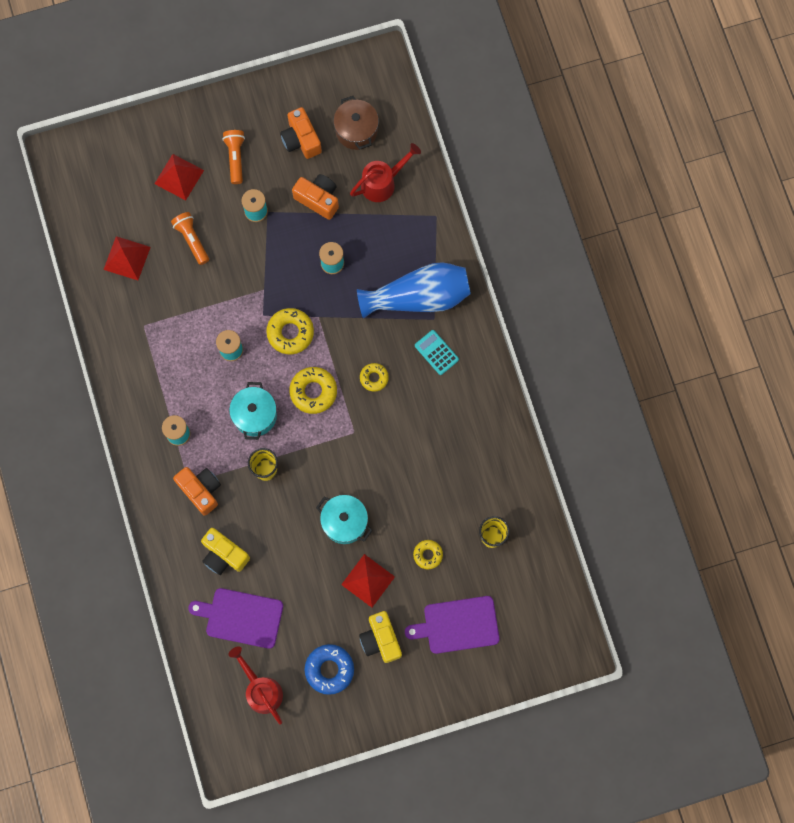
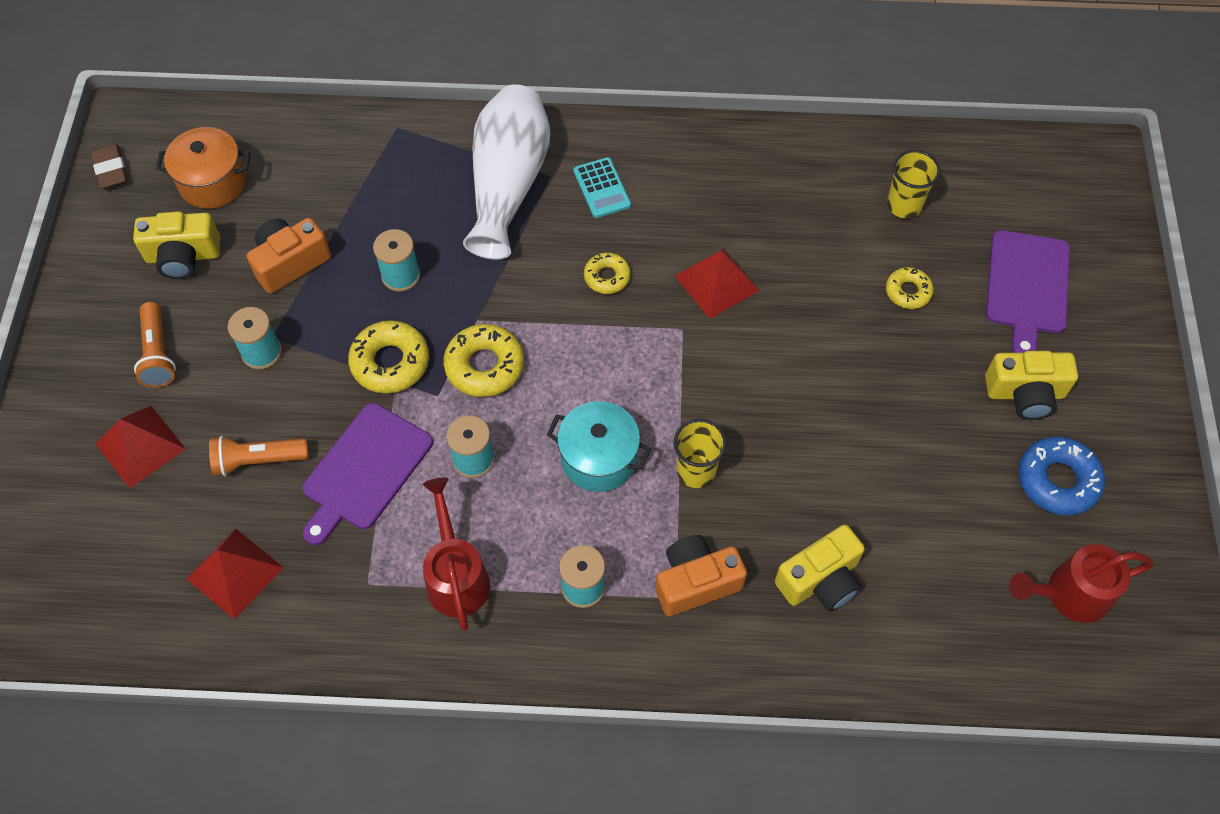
camera: 70 degrees left, 15 degrees down
(235, 158) = (158, 354): orange flashlight -> orange flashlight turned 120 degrees counterclockwise
(241, 617) = (936, 587): purple cutting board -> purple cutting board (364, 470)
(301, 139) = (183, 256): orange camera -> yellow camera
(313, 391) = (594, 363): yellow donut -> yellow donut (390, 362)
(344, 70) = (111, 169): none -> brown eraser
(344, 522) = (821, 385): turquoise pot -> none
(356, 130) = (213, 182): brown pot -> orange pot
(368, 580) = (925, 382): red pyramid -> red pyramid (717, 283)
(383, 183) = (311, 175): red watering can -> red watering can (456, 575)
(418, 297) = (508, 184): blue vase -> white vase
(436, 352) = (602, 188): turquoise calculator -> turquoise calculator turned 90 degrees counterclockwise

